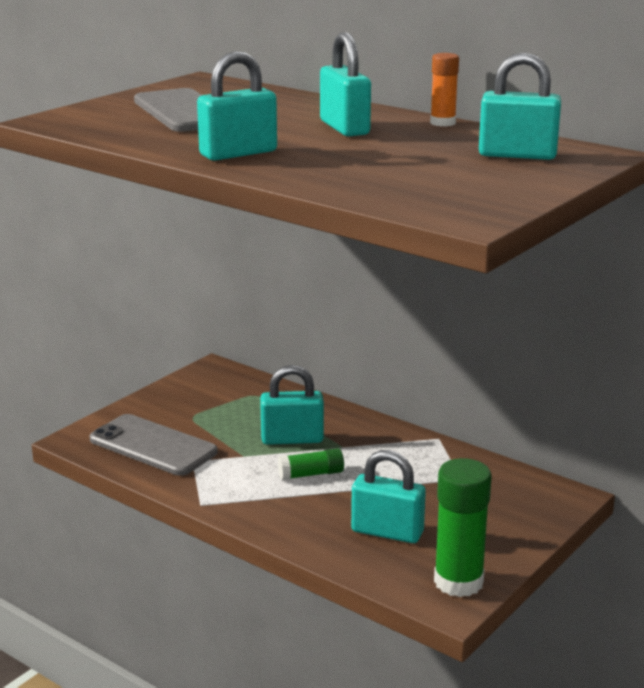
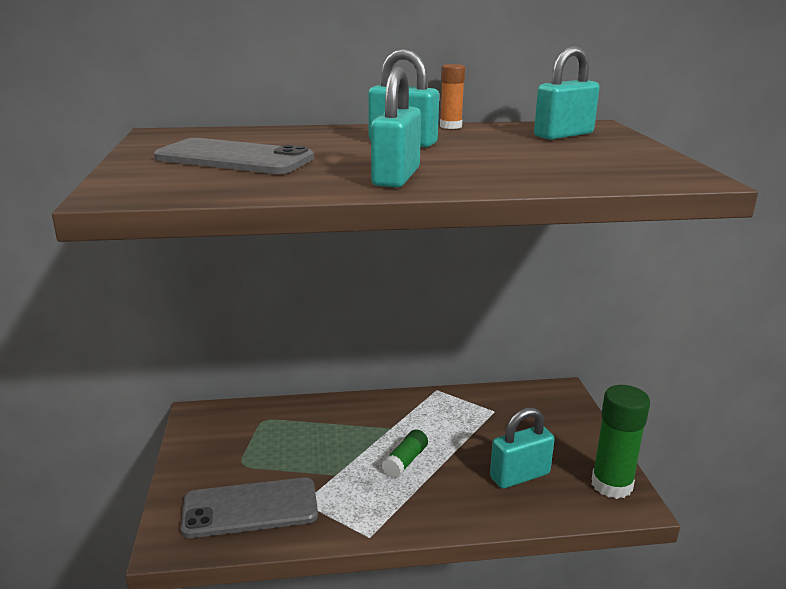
camera: 45 degrees left, 0 degrees up
(292, 439) = (348, 441): turquoise padlock -> none

